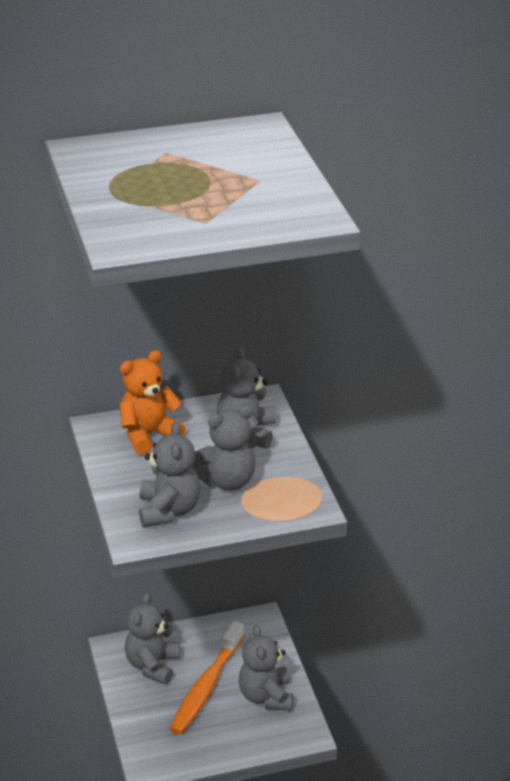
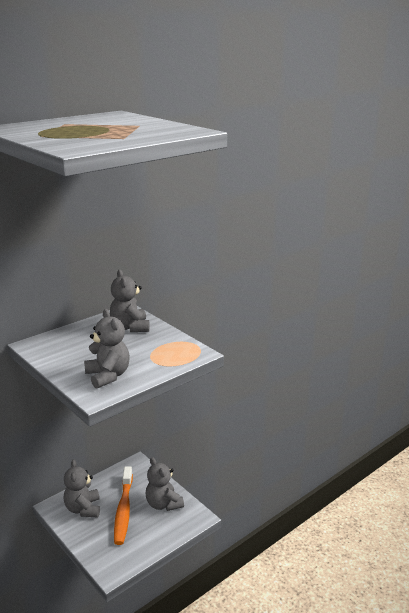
camera: 25 degrees left, 10 degrees down
(148, 435) = (68, 341): orange teddy bear -> none
(227, 481) = (135, 352): grey teddy bear -> none

